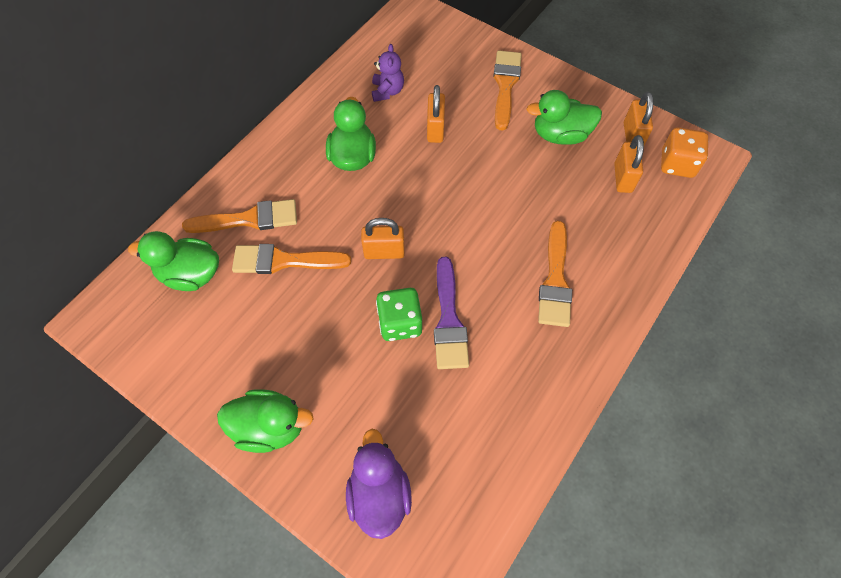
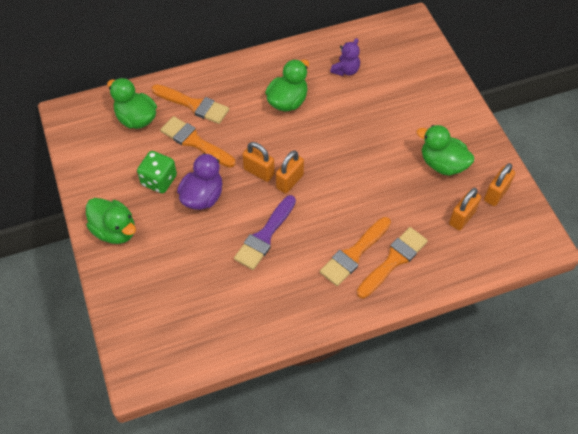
camera: 35 degrees right, 5 degrees down
(379, 494) = (145, 305): purple duck -> purple duck (203, 196)
(400, 323) = (234, 219): green dice -> green dice (159, 180)
(435, 129) = (357, 113): orange padlock -> orange padlock (289, 181)
(505, 85) = (432, 109): orange brush -> orange brush (393, 260)
(677, 164) = (512, 231): orange dice -> none

